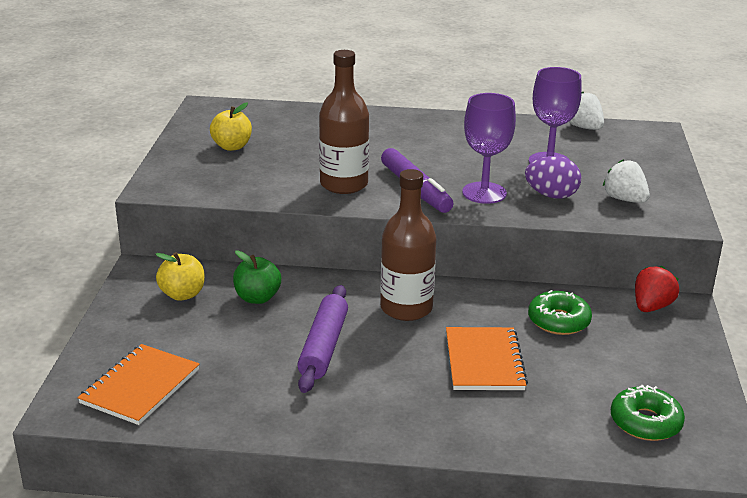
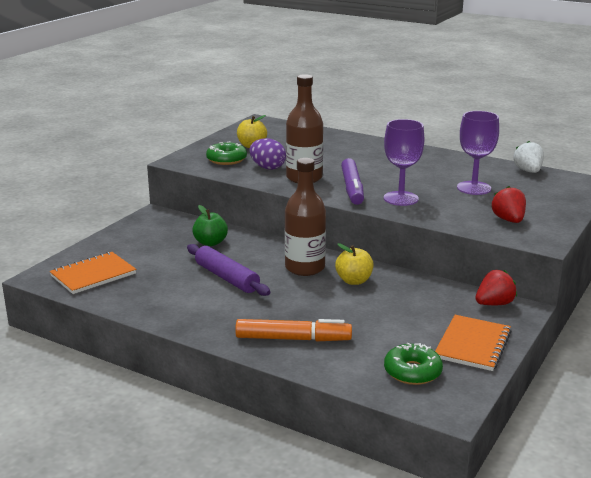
camera: 25 degrees right, 5 degrees down
(182, 294) = (165, 232): yellow apple -> yellow apple (354, 281)
(323, 346) = (226, 278): purple rolling pin -> purple rolling pin turned 75 degrees counterclockwise
(478, 415) = (292, 339): none -> orange marker
(484, 361) = (328, 309): orange notebook -> orange notebook (472, 345)
(551, 195) = (451, 208): purple egg -> purple egg (267, 167)
(558, 321) = (410, 297): green donut -> green donut (226, 160)
(624, 199) = (508, 220): white strawberry -> red strawberry

